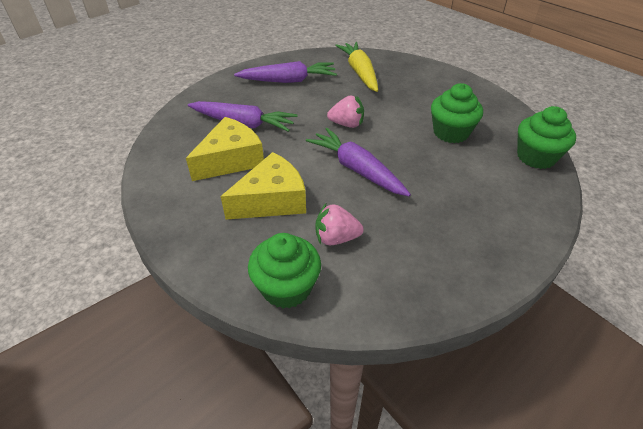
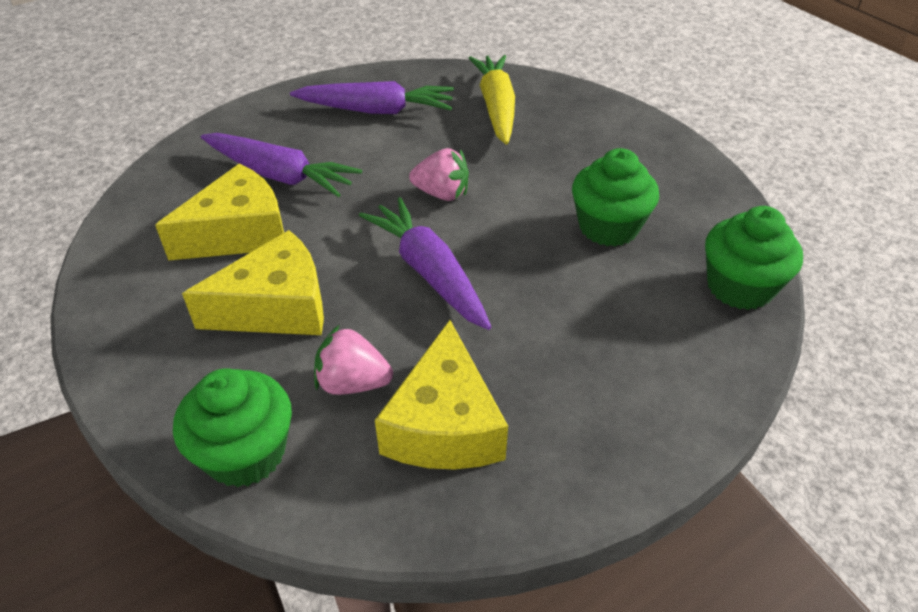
camera: 10 degrees right, 0 degrees up
(400, 254) = (444, 425): none -> yellow cheese

